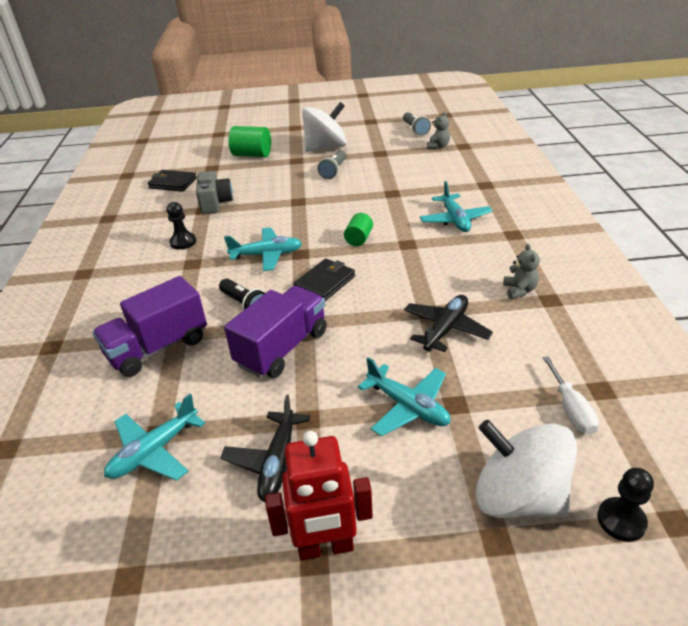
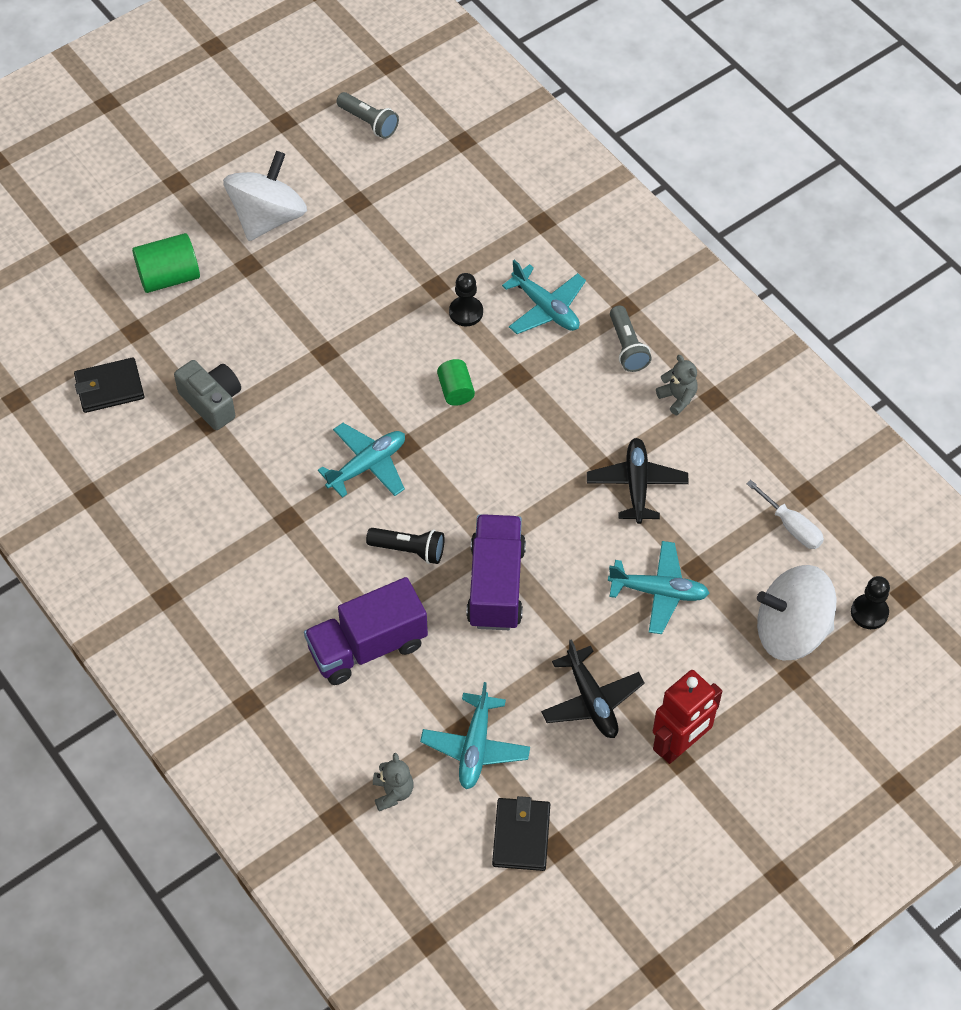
camera: 35 degrees left, 20 degrees up
(158, 347) = (367, 647): purple truck -> purple truck turned 45 degrees clockwise
(183, 242) = (241, 490): black pawn -> black pawn (466, 312)
(325, 283) = (470, 478): black wallet -> black wallet (521, 836)
(334, 171) = (323, 269): grey flashlight -> grey flashlight (627, 347)
(438, 146) = (429, 155): grey teddy bear -> grey teddy bear (393, 792)

